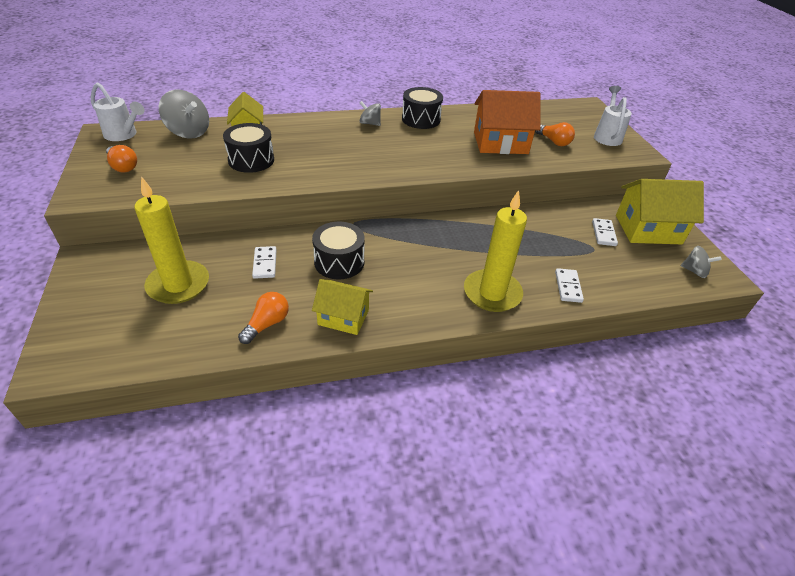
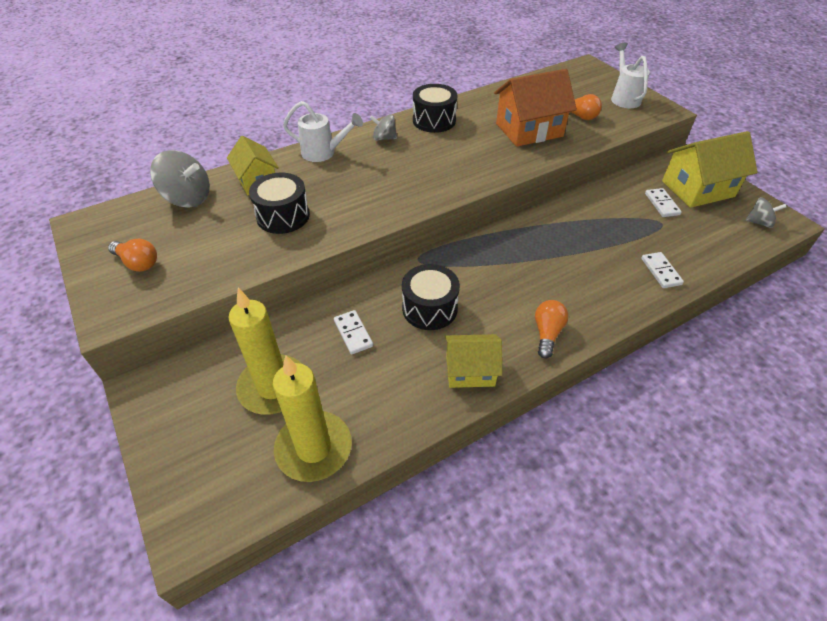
camera: 15 degrees left, 5 degrees up
(123, 135) = (111, 221): white watering can -> white watering can (323, 153)
(267, 324) = (397, 403): orange light bulb -> orange light bulb (547, 333)
(492, 293) = (596, 299): yellow candle -> yellow candle (314, 448)

